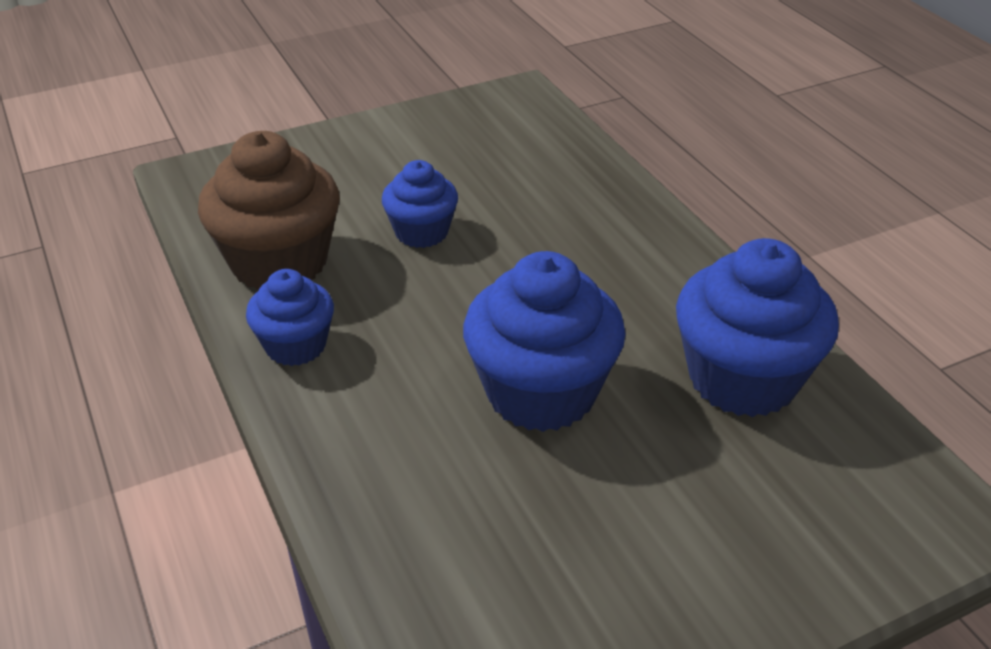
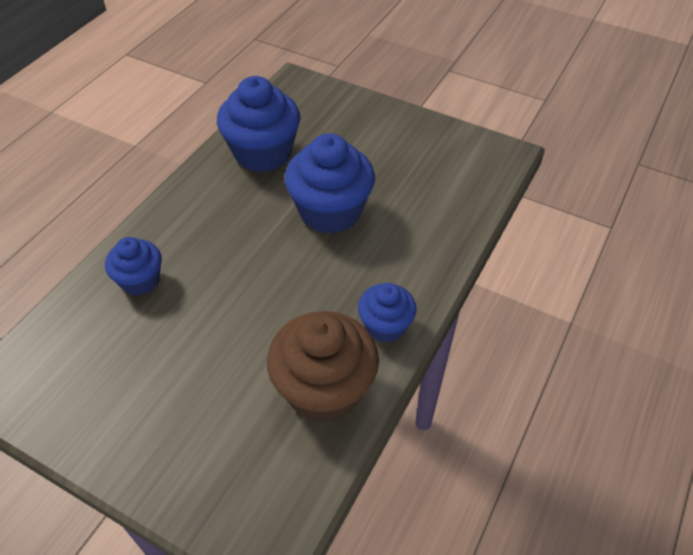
camera: 125 degrees left, 10 degrees up
(421, 232) = (236, 334): blue cupcake -> blue cupcake (140, 280)

